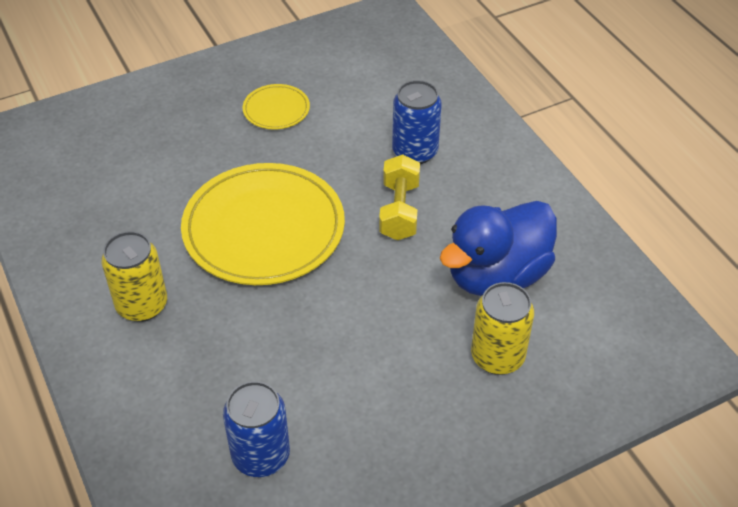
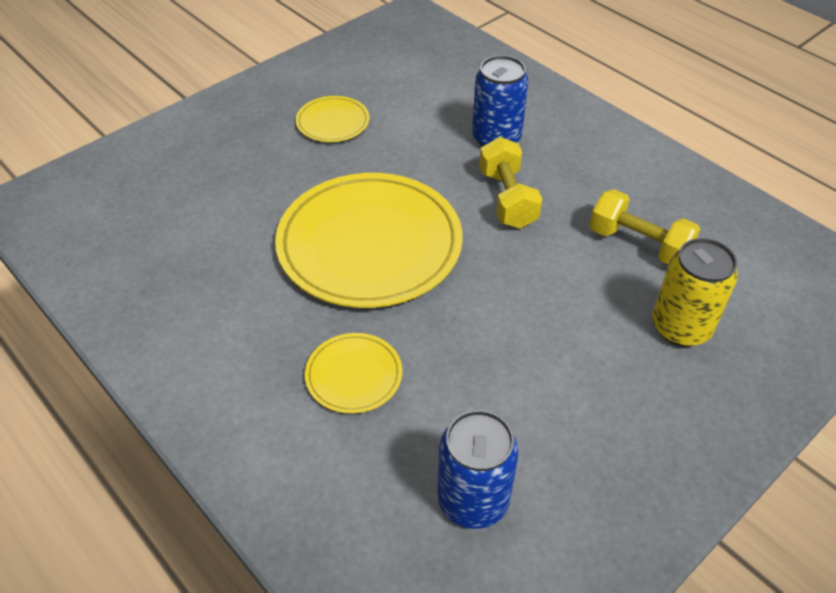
camera: 15 degrees left, 0 degrees up
(142, 305) = (262, 356): yellow can -> none
(207, 337) = (354, 375): none -> yellow plate
(496, 275) = (638, 244): blue duck -> yellow dumbbell

